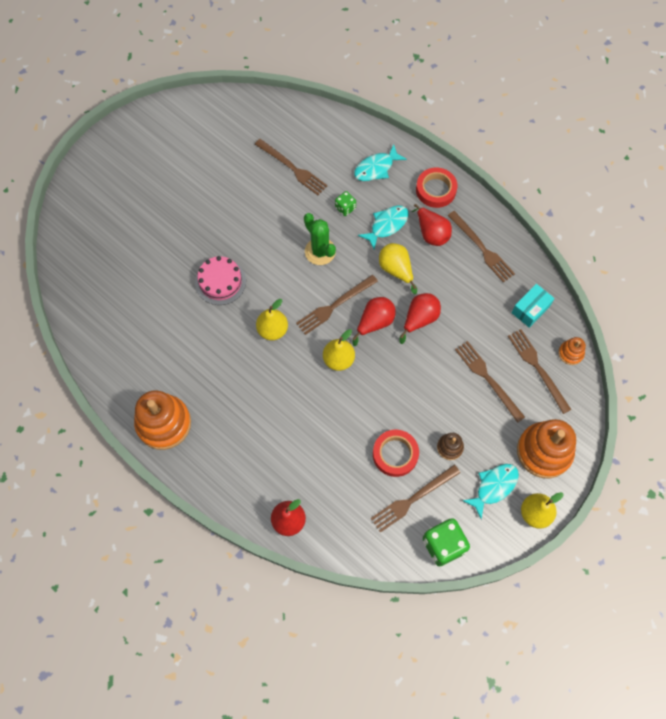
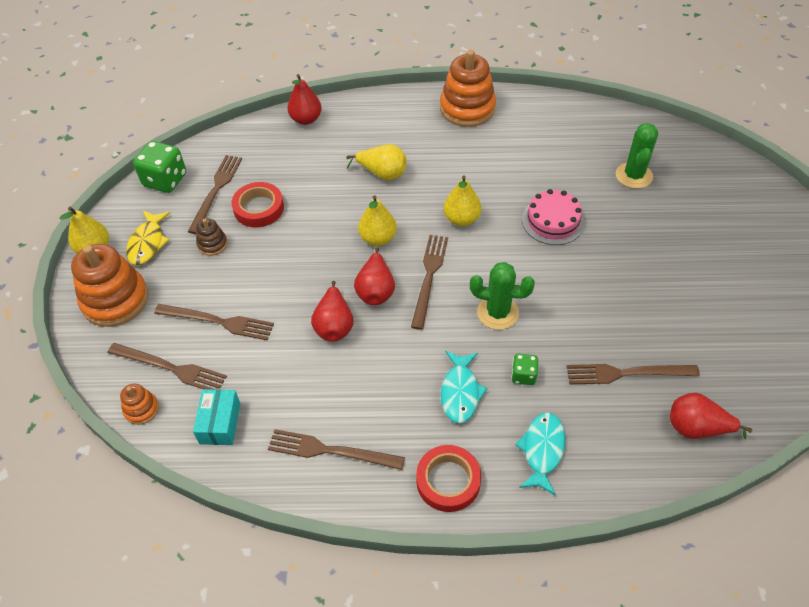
camera: 140 degrees right, 15 degrees down
(132, 271) = (633, 175): none -> green cactus
(396, 270) = (403, 353): yellow pear -> yellow pear (382, 174)
(431, 233) = (403, 422): red pear -> red pear (696, 428)
(494, 487) = (148, 243): turquoise fish -> yellow fish

